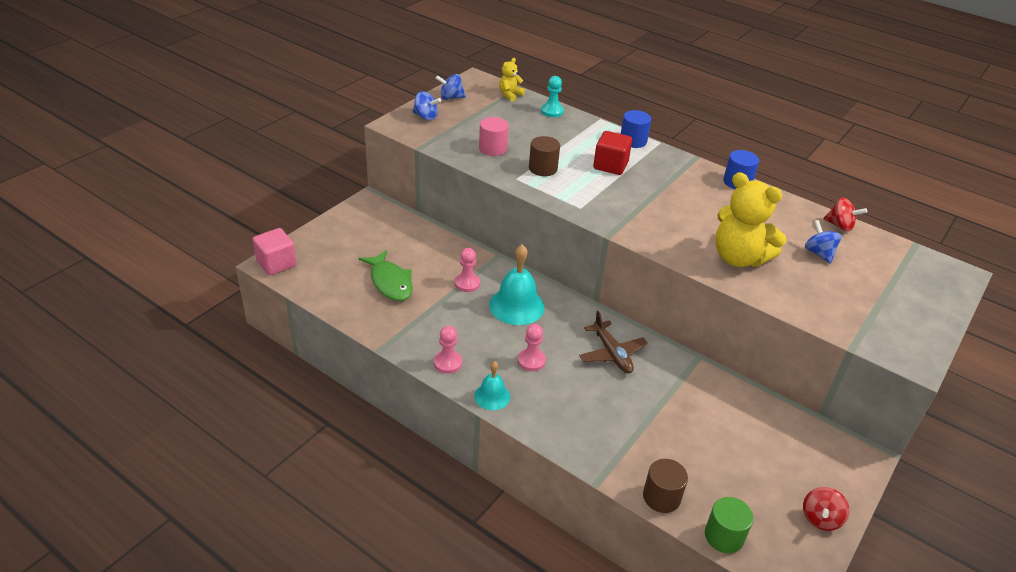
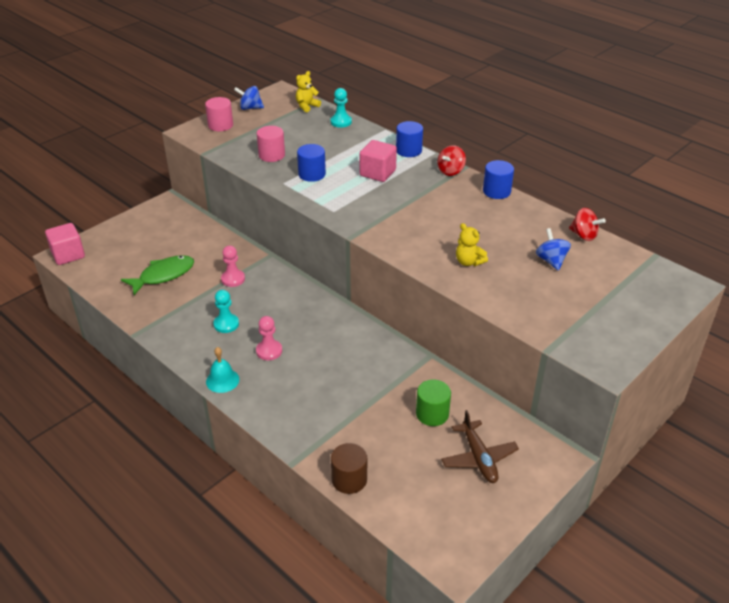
camera: 10 degrees right, 0 degrees up
(390, 282) = (163, 275): green fish -> green fish turned 105 degrees counterclockwise
(426, 117) = (220, 125): blue spinning top -> pink cylinder
(448, 363) = (192, 349): pink pawn -> none
(476, 333) = (226, 324): none -> turquoise pawn
(516, 306) = (272, 301): turquoise bell -> none
(543, 168) = (312, 174): brown cylinder -> blue cylinder
(610, 165) = (377, 173): red cube -> pink cube
(612, 353) = (347, 348): brown plane -> brown plane (478, 458)
(724, 536) = (396, 518): green cylinder -> green cylinder (432, 414)
(738, 258) = (469, 262): yellow teddy bear -> yellow teddy bear, size x0.48
(820, 518) = (496, 510): red spinning top -> red spinning top (450, 171)

